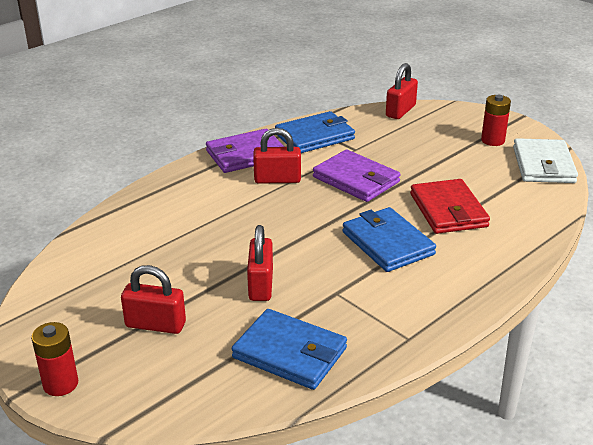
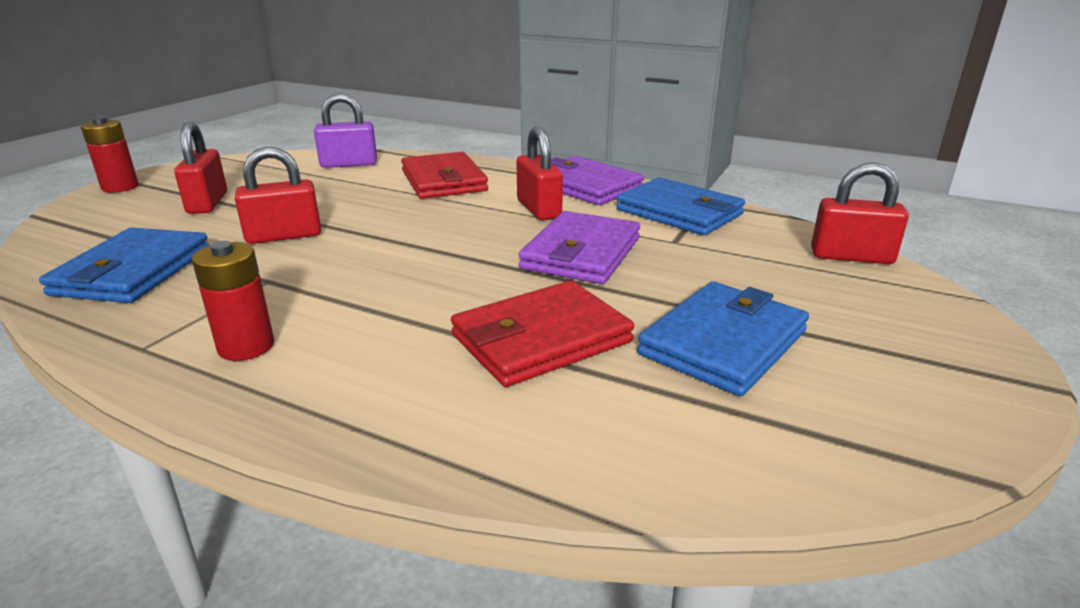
camera: 70 degrees right, 5 degrees down
(104, 247) = (349, 164): none -> purple padlock
(189, 207) = (443, 181): none -> red wallet
(387, 243) = (407, 299): blue wallet -> blue wallet (723, 342)
(492, 140) = (872, 359): red battery -> red battery (246, 347)
(543, 165) = (845, 442): white wallet -> none

